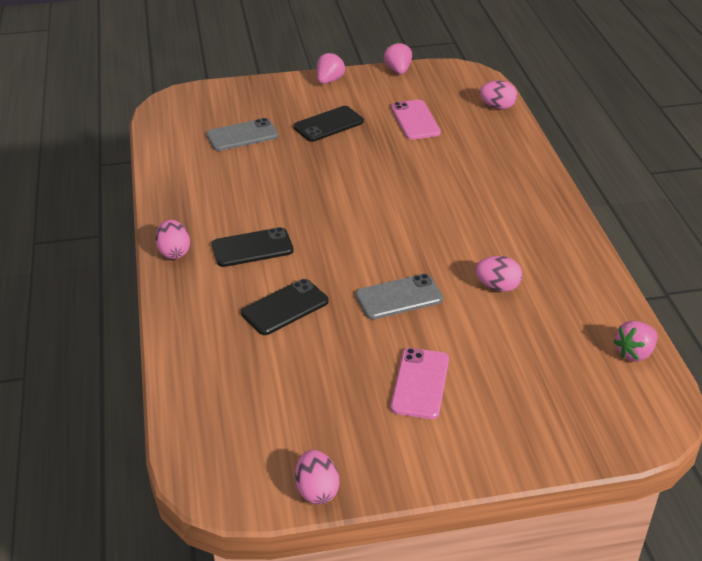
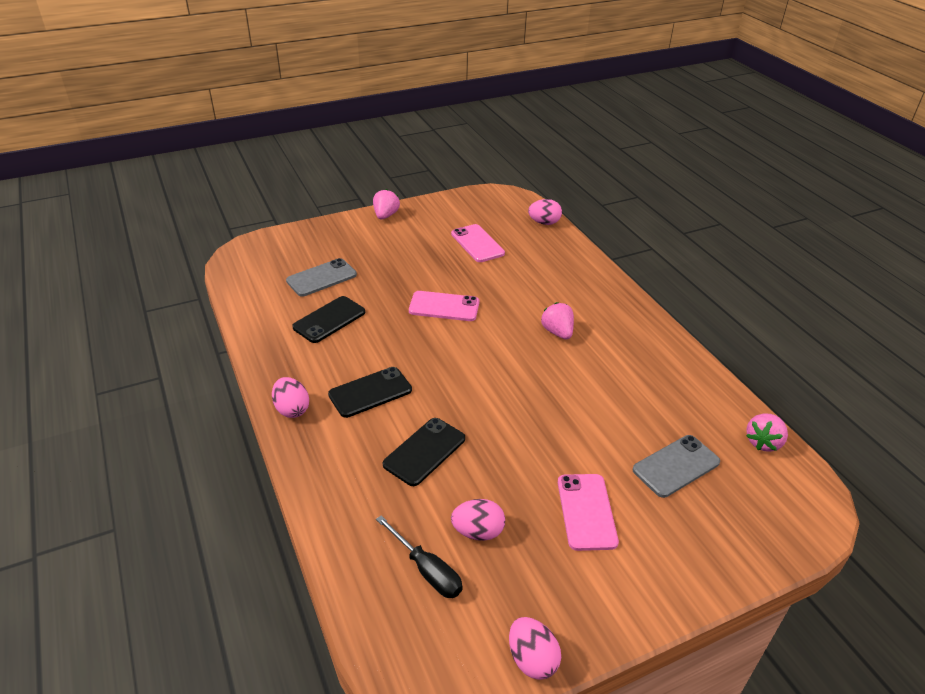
camera: 15 degrees left, 0 degrees up
(250, 405) = (427, 570): none -> black screwdriver
(328, 124) = (400, 257): black phone -> black phone (329, 320)
(355, 178) = (444, 307): none -> pink phone
(398, 70) = (444, 199): pink strawberry -> pink strawberry (557, 332)
(399, 297) = (530, 422): grey phone -> grey phone (676, 466)
(497, 286) = (615, 395): pink egg -> pink egg (478, 531)

